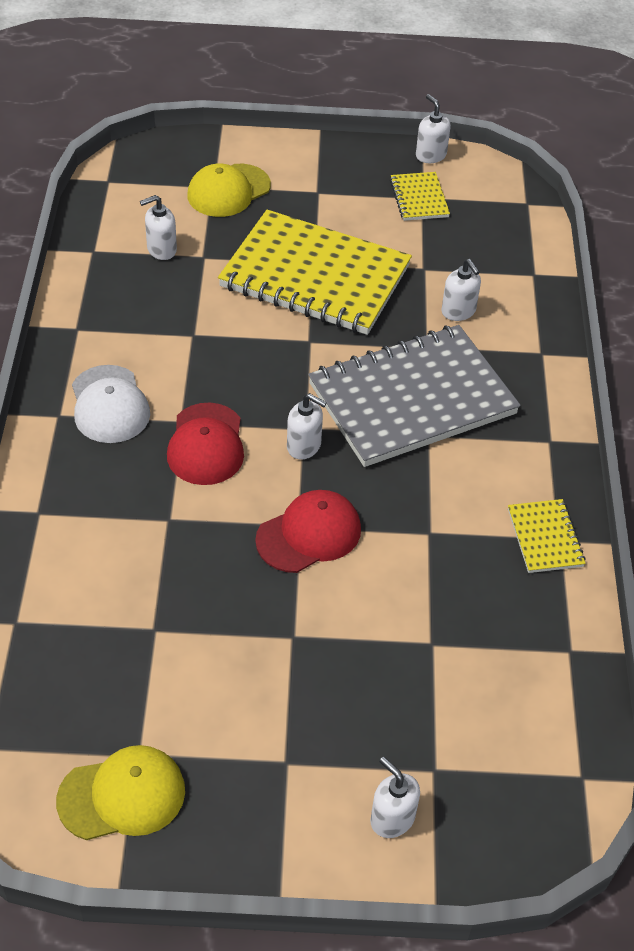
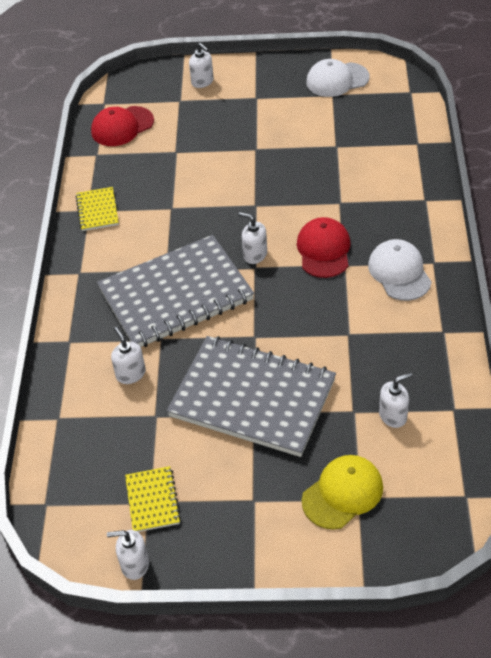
camera: 175 degrees left, 0 degrees up
(122, 795) = (337, 80): yellow cap -> white cap
(309, 534) = (249, 201): red cap -> red cap (122, 126)
(315, 277) = (252, 398): yellow notebook -> grey notebook
(430, 155) = (134, 564): white soap dispenser -> white soap dispenser turned 120 degrees clockwise

